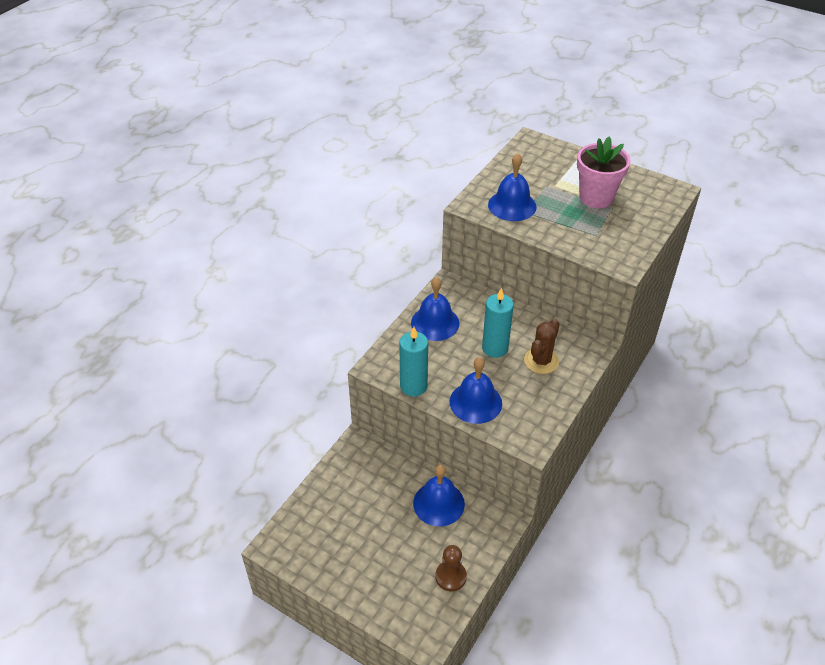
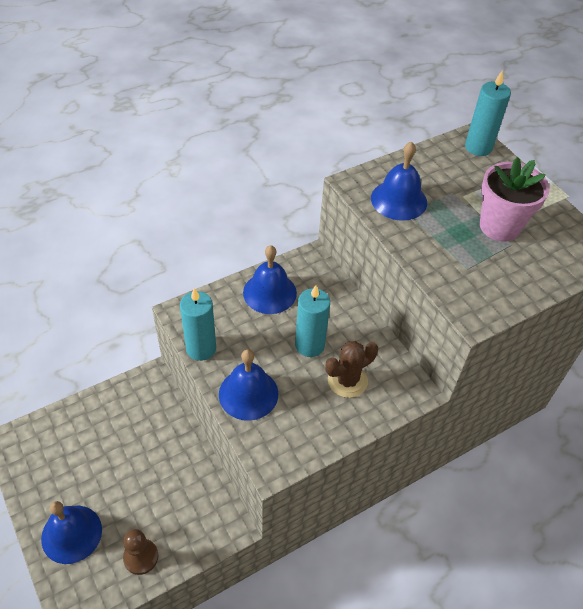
camera: 25 degrees right, 5 degrees up
(438, 503) = (182, 476): blue bell -> blue bell (71, 534)
(539, 146) = (478, 147): none -> turquoise candle

